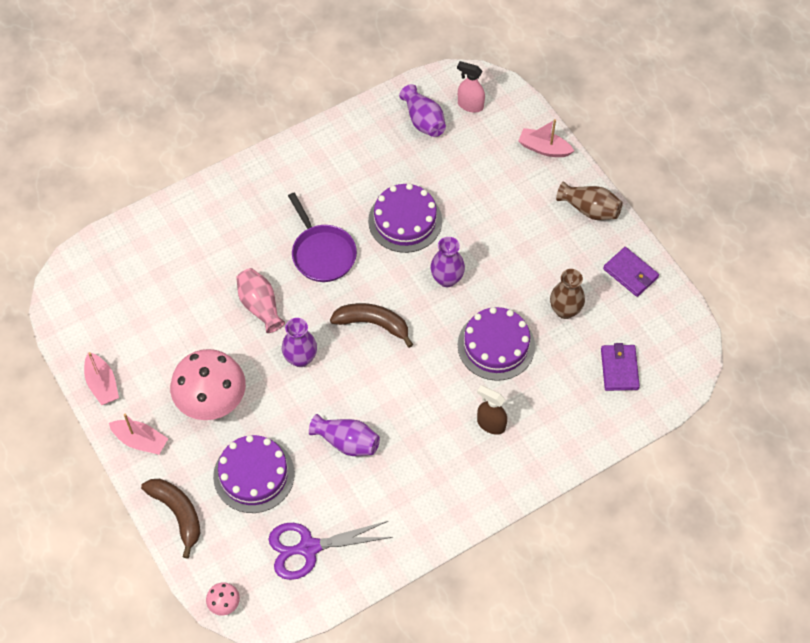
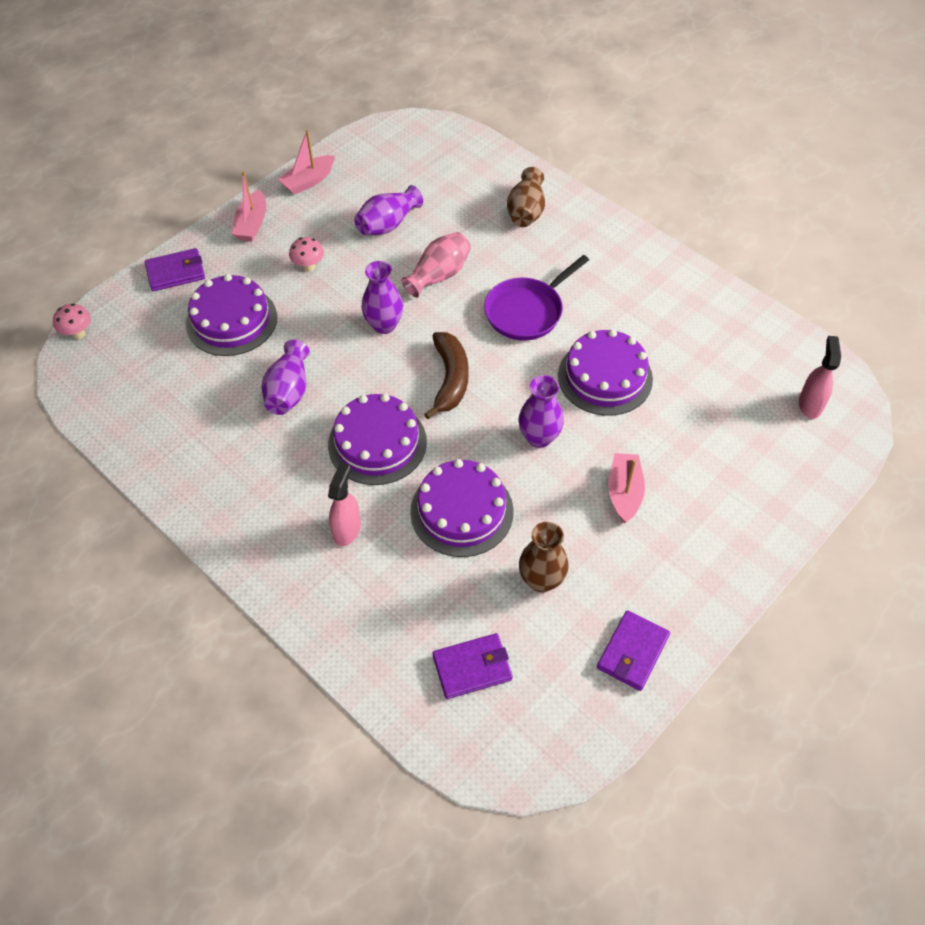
camera: 75 degrees right, 5 degrees down
(178, 513) = (176, 272): brown banana -> purple wallet
(212, 403) = (309, 267): pink mushroom -> pink mushroom, size x0.42
(309, 548) = (152, 388): purple scissors -> none
(418, 388) = (377, 443): none -> purple cake
(423, 121) = (759, 362): purple vase -> purple vase (388, 224)
(490, 424) = (347, 529): brown spray bottle -> pink spray bottle
(544, 148) = (787, 501): pink boat -> pink boat (624, 492)
(589, 209) = (715, 578): brown vase -> brown vase (526, 212)

